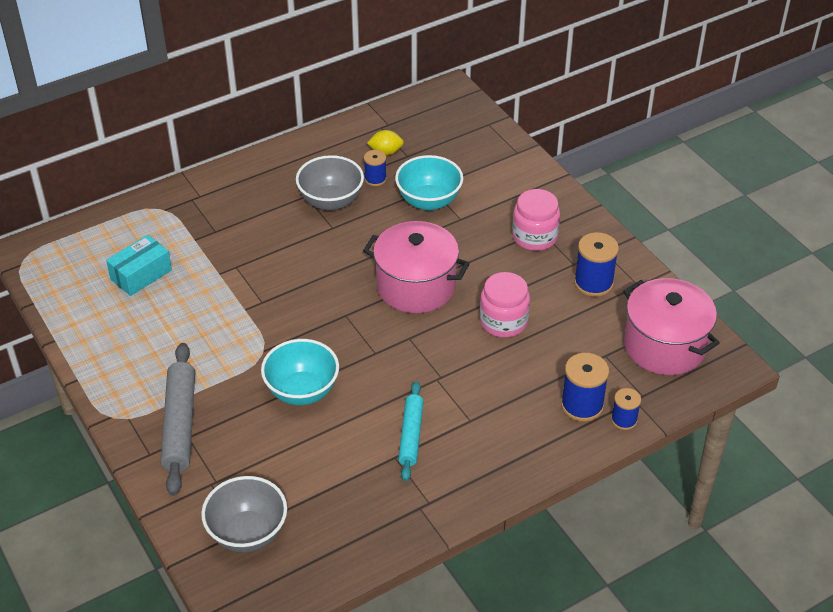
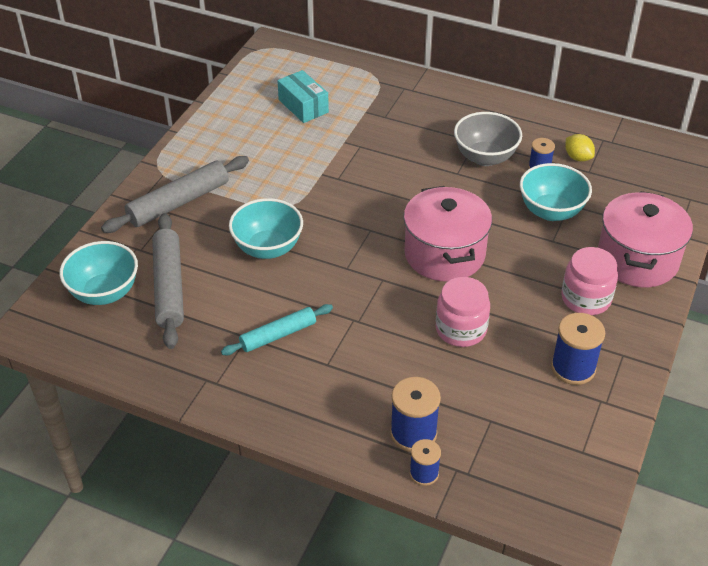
camera: 55 degrees right, 0 degrees up
(141, 274) = (303, 106): turquoise box -> turquoise box turned 45 degrees clockwise
(247, 533) = (104, 293): grey bowl -> turquoise bowl
(284, 482) = (169, 286): none -> grey rolling pin
(664, 346) = (548, 460): pink pot -> pink pot (637, 259)

